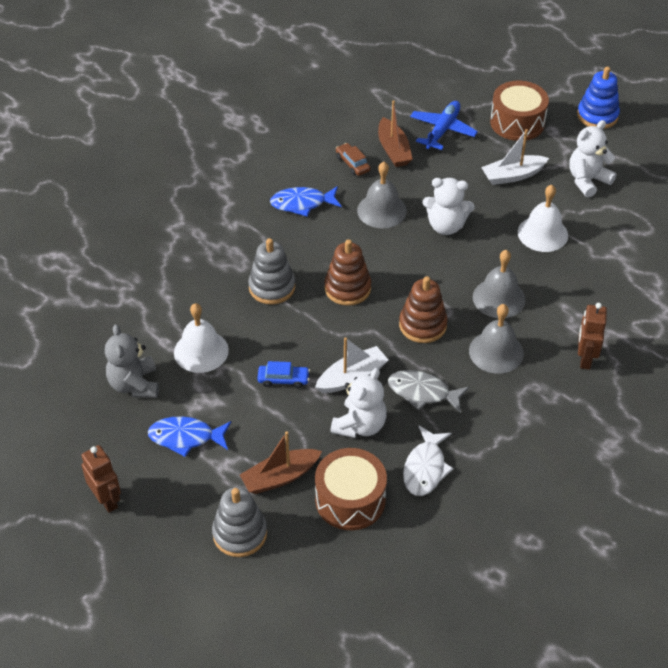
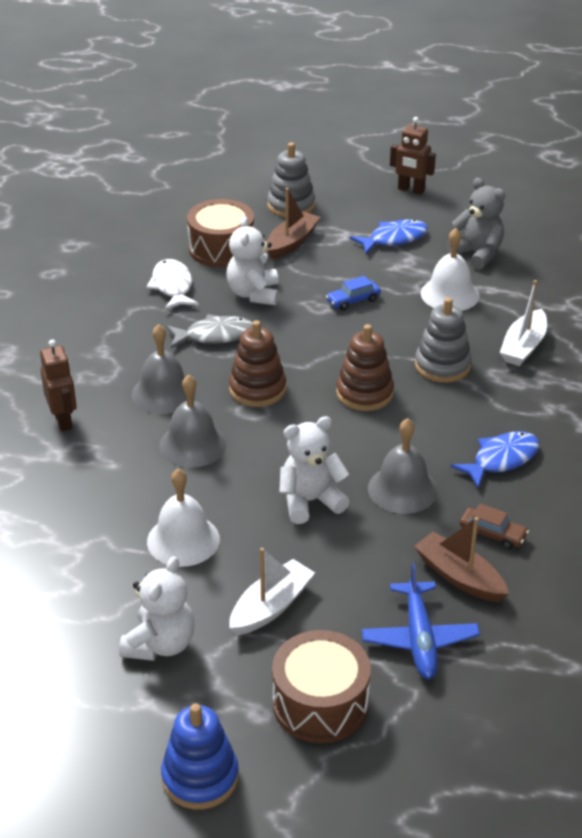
camera: 150 degrees right, 10 degrees down
(352, 377) = (292, 324): white boat -> white boat (523, 347)

